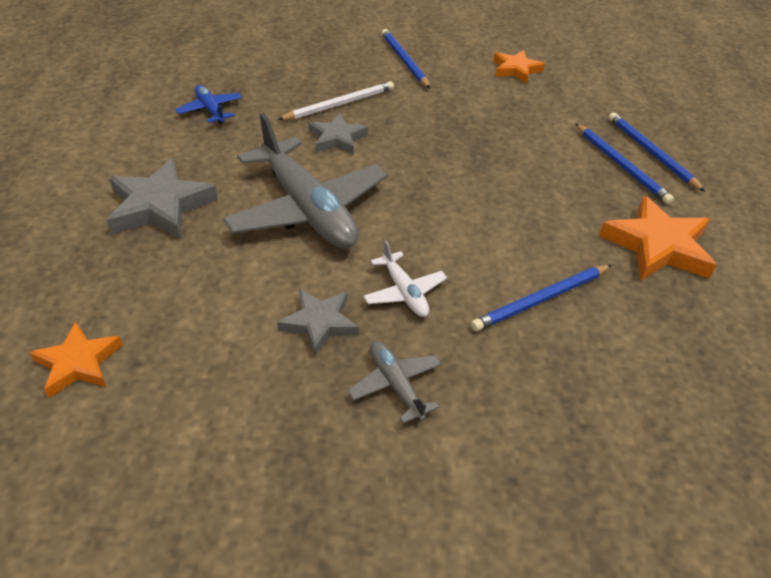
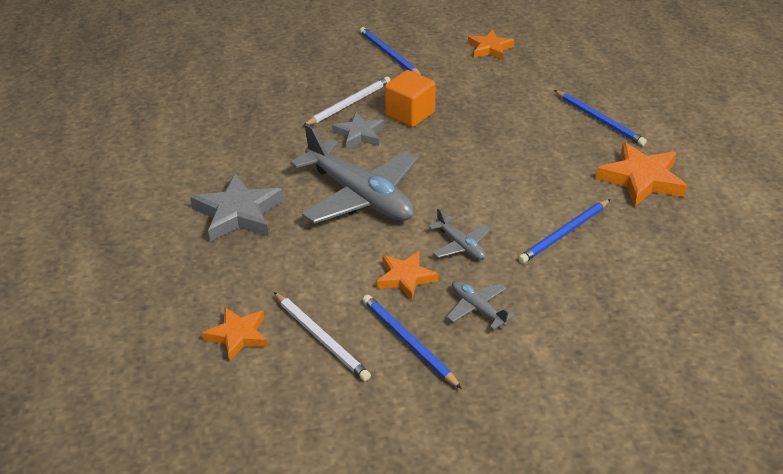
camera: 10 degrees left, 5 degrees down
(178, 388) = (321, 338): none -> white pencil
(210, 110) = (238, 126): blue plane -> none
(319, 323) = (405, 278): grey star -> orange star
(402, 125) = (409, 114): none -> orange cube
(404, 292) = (460, 245): white plane -> grey plane
(651, 153) = (621, 105): blue pencil -> blue pencil (408, 342)

